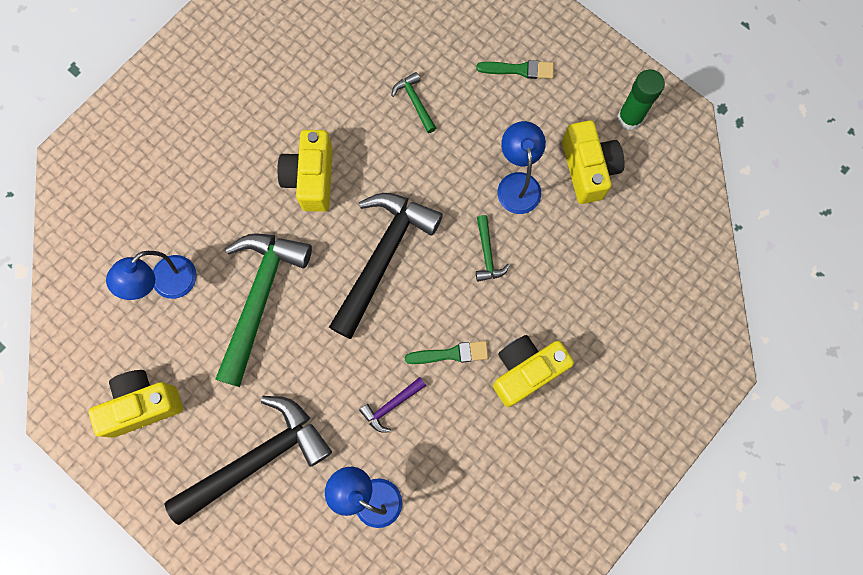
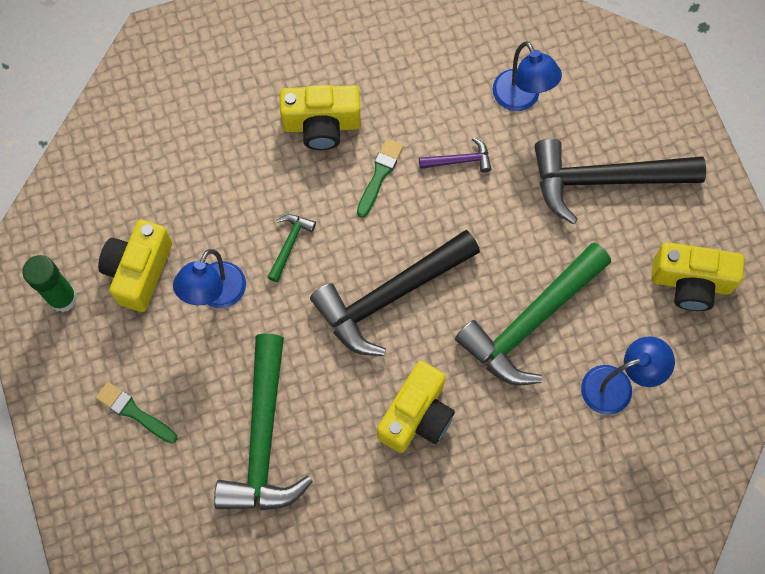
camera: 150 degrees left, 5 degrees down
(415, 102) = (263, 438): green hammer -> green hammer, size x2.33
(451, 354) = (379, 175): green brush -> green brush turned 90 degrees clockwise

